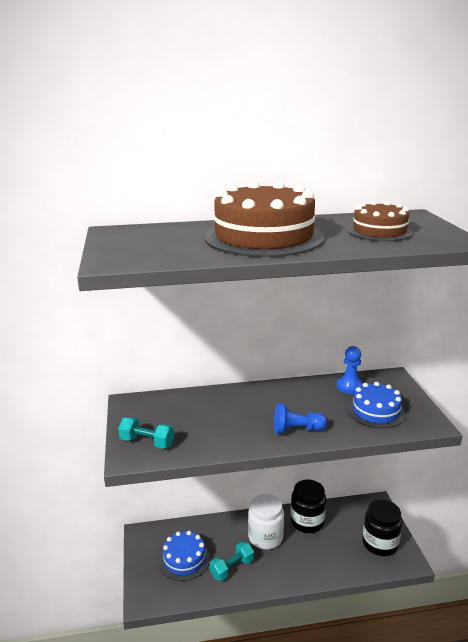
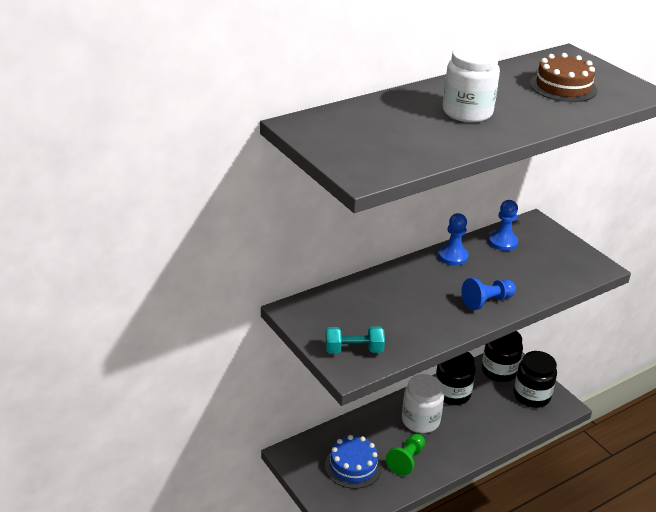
camera: 25 degrees left, 10 degrees up
(232, 568) = (406, 460): turquoise dumbbell -> green pawn
(264, 237) = (467, 112): brown cake -> white jar
(295, 389) = (453, 256): none -> blue pawn
(361, 513) = (499, 371): none -> black jar
(376, 411) = (544, 265): blue cake -> none

